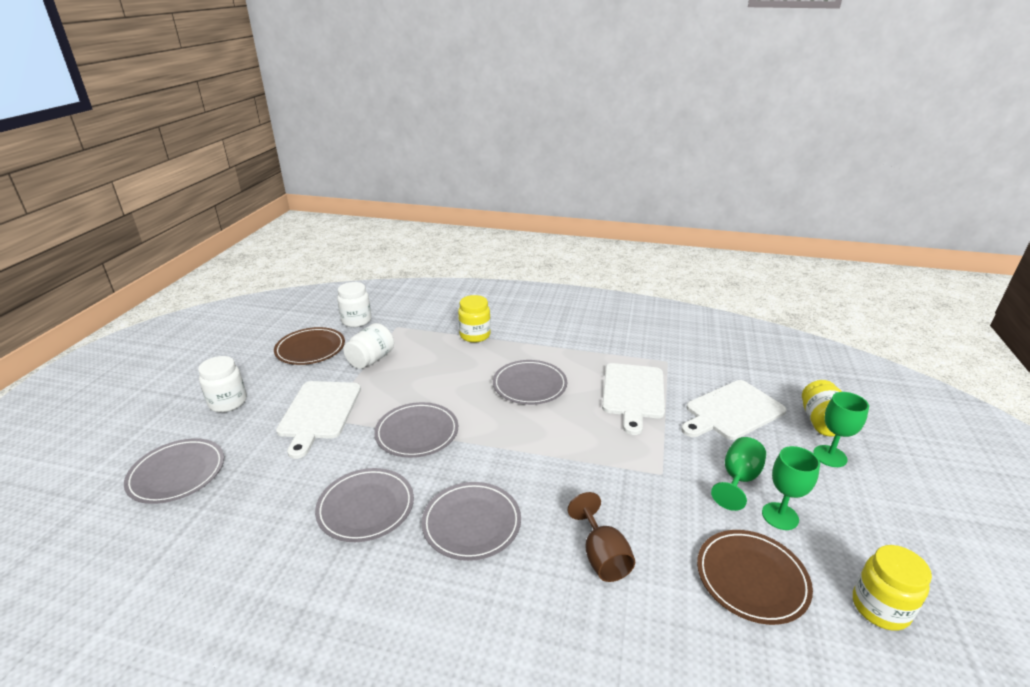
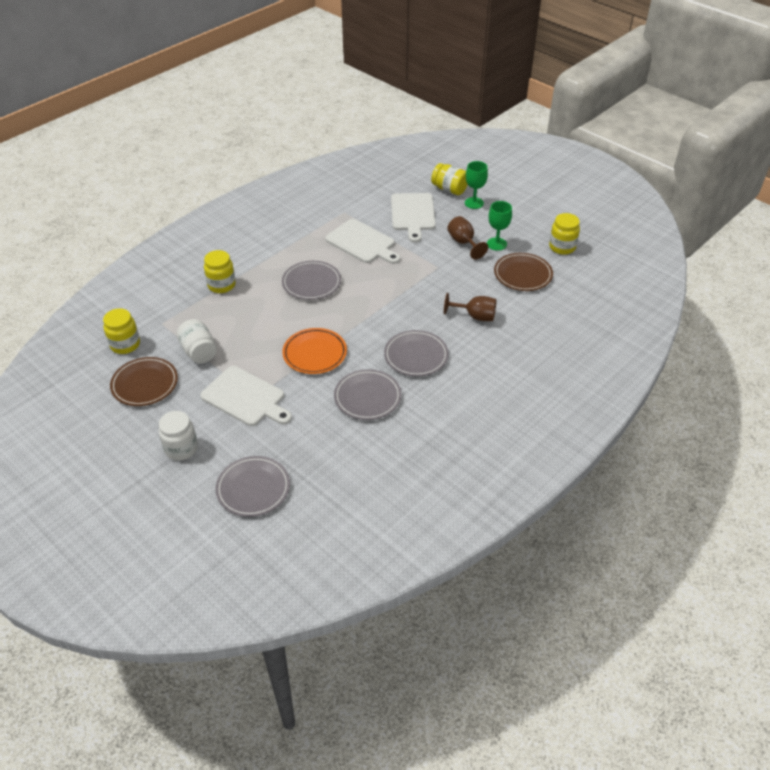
camera: 60 degrees left, 15 degrees up
(356, 321) = (125, 344): white jar -> yellow jar
(417, 433) = (315, 353): grey plate -> orange plate
(738, 479) = (463, 243): green goblet -> brown goblet

